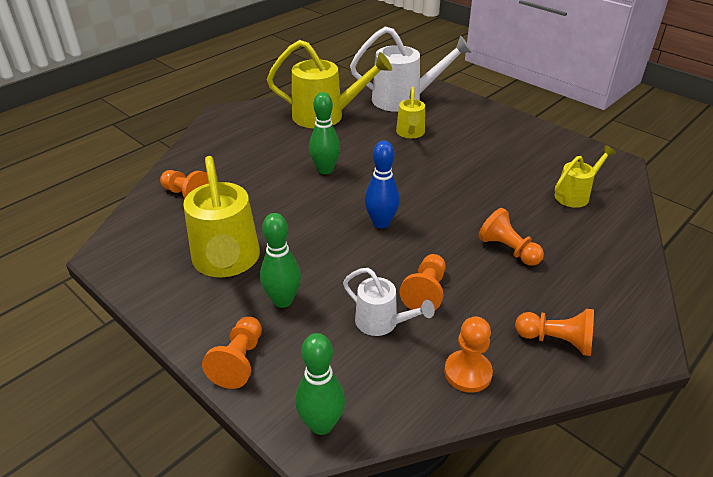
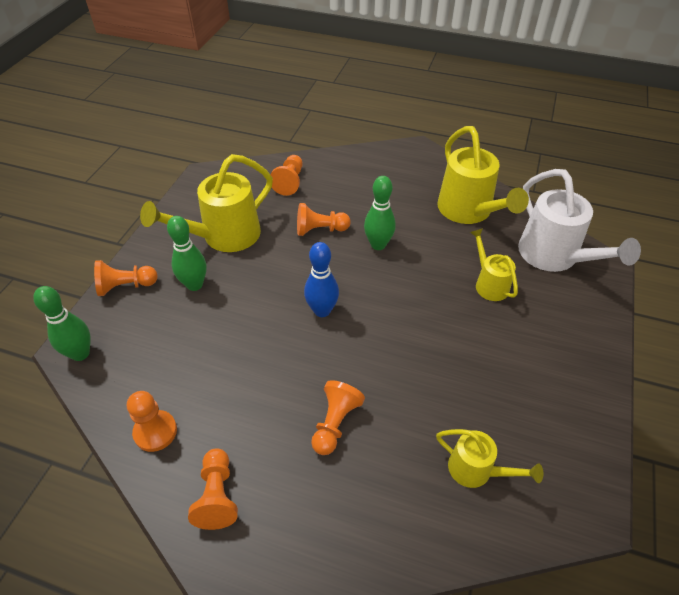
camera: 65 degrees right, 10 degrees up
(382, 323) = (192, 354): white watering can -> none
(410, 133) = (489, 283): yellow watering can -> yellow watering can turned 90 degrees clockwise
(425, 292) = (242, 373): orange pawn -> orange pawn (320, 230)

